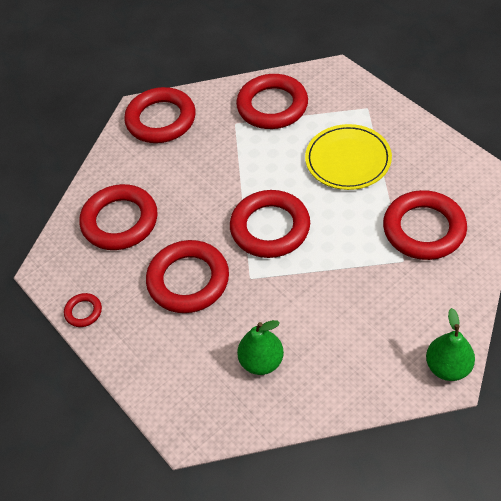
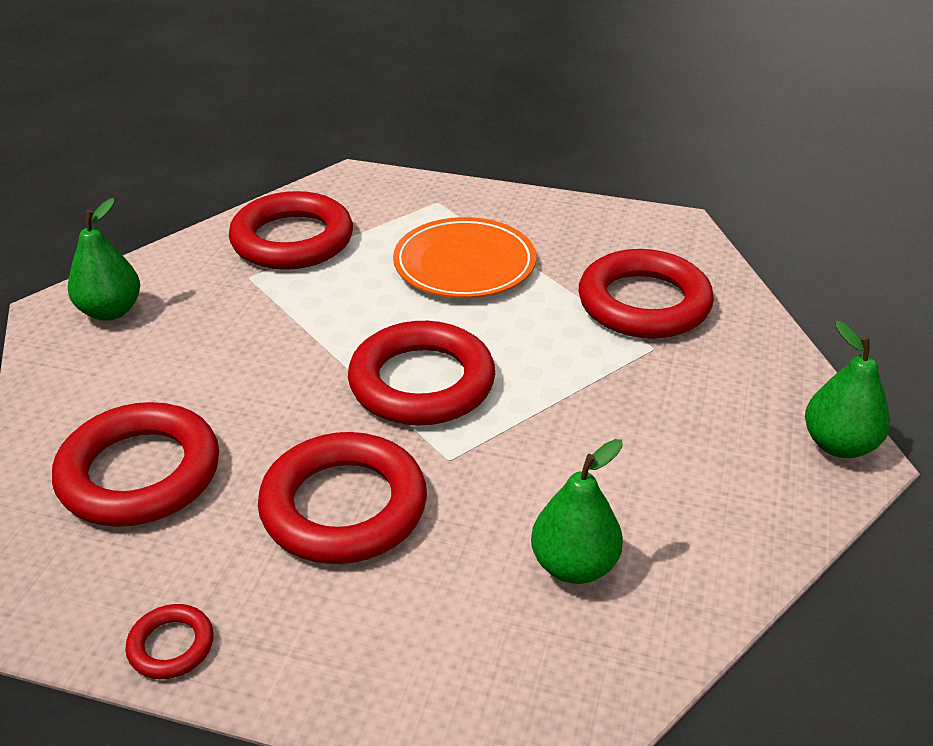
camera: 40 degrees left, 15 degrees down
(161, 120) = (110, 311): red ring -> green pear
(348, 160) = (464, 264): yellow plate -> orange plate

